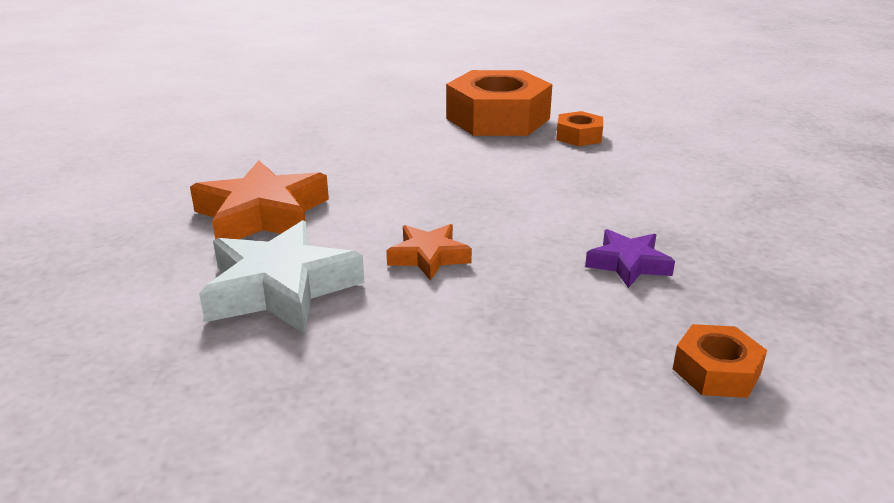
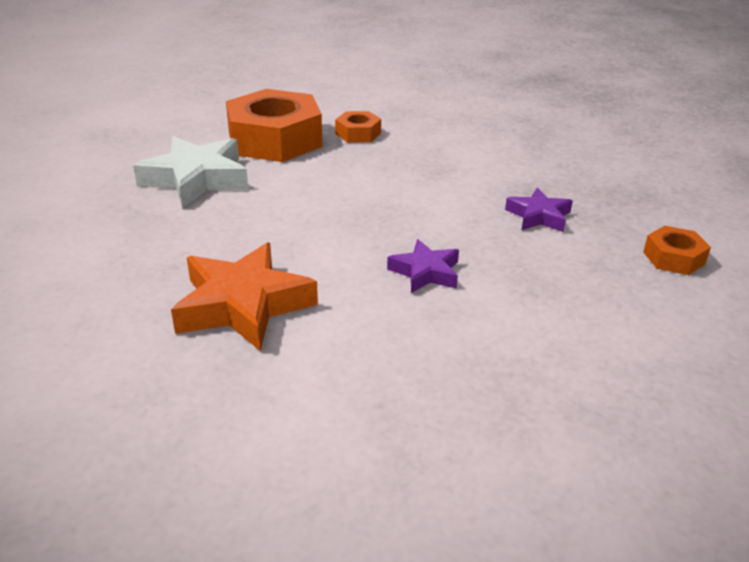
camera: 45 degrees left, 5 degrees up
(280, 288) = (373, 351): white star -> white star (196, 179)
(429, 257) = (425, 272): orange star -> purple star

